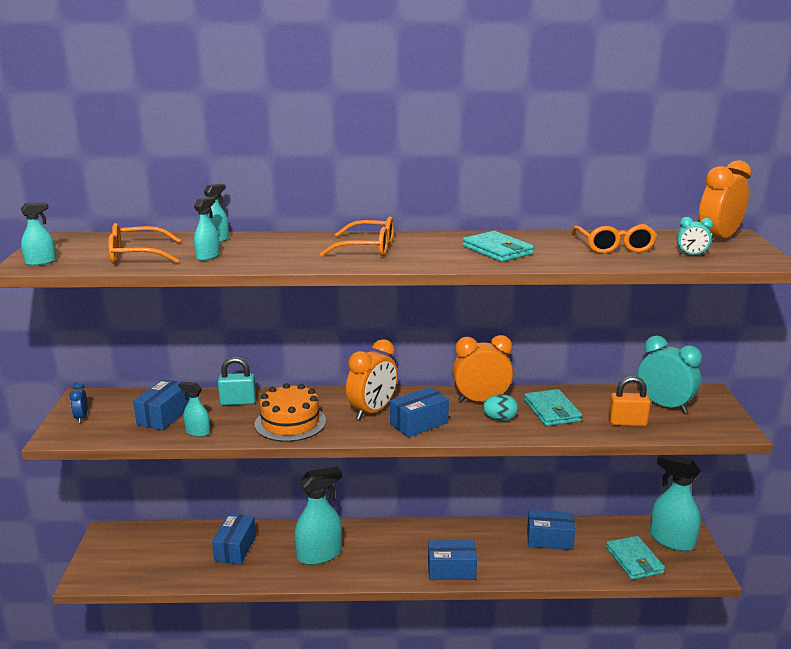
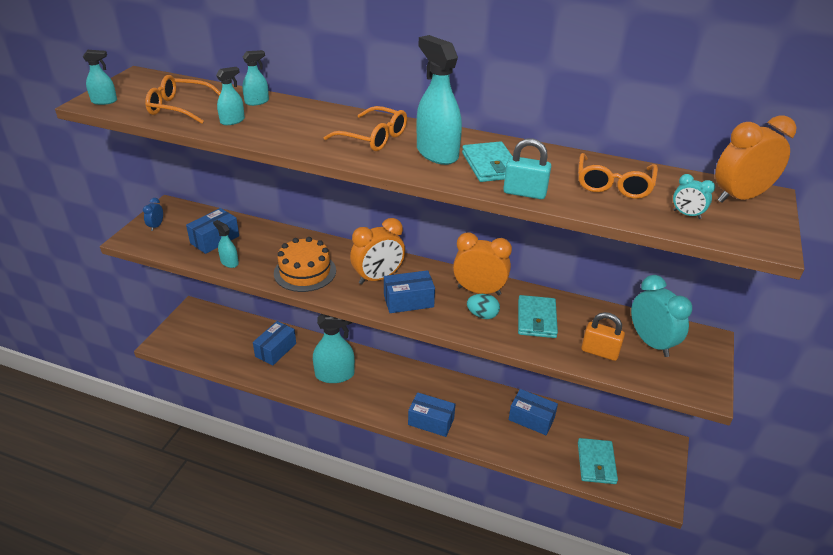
camera: 20 degrees right, 15 degrees up
(238, 402) = (278, 240): turquoise padlock -> turquoise padlock (524, 193)
(671, 540) = (644, 454): turquoise spray bottle -> turquoise spray bottle (437, 153)

